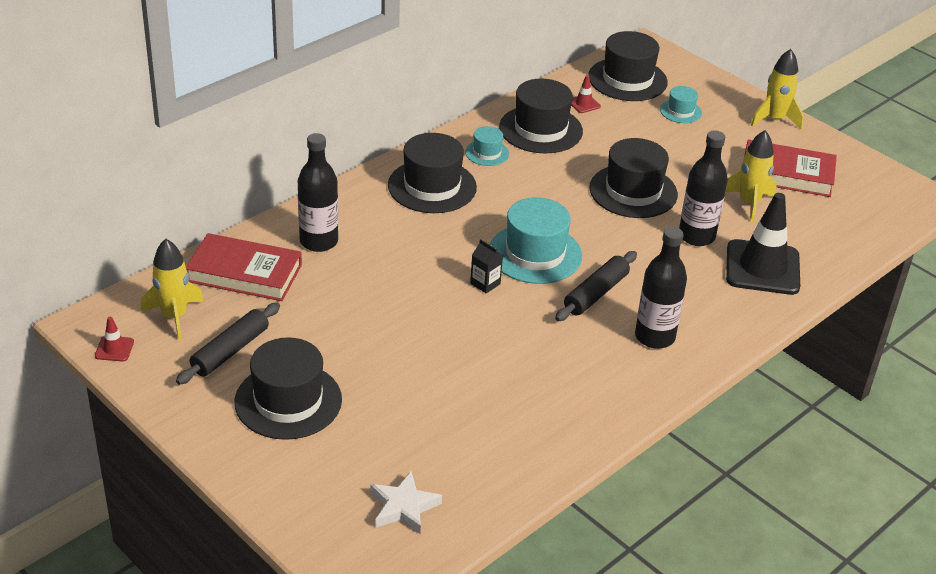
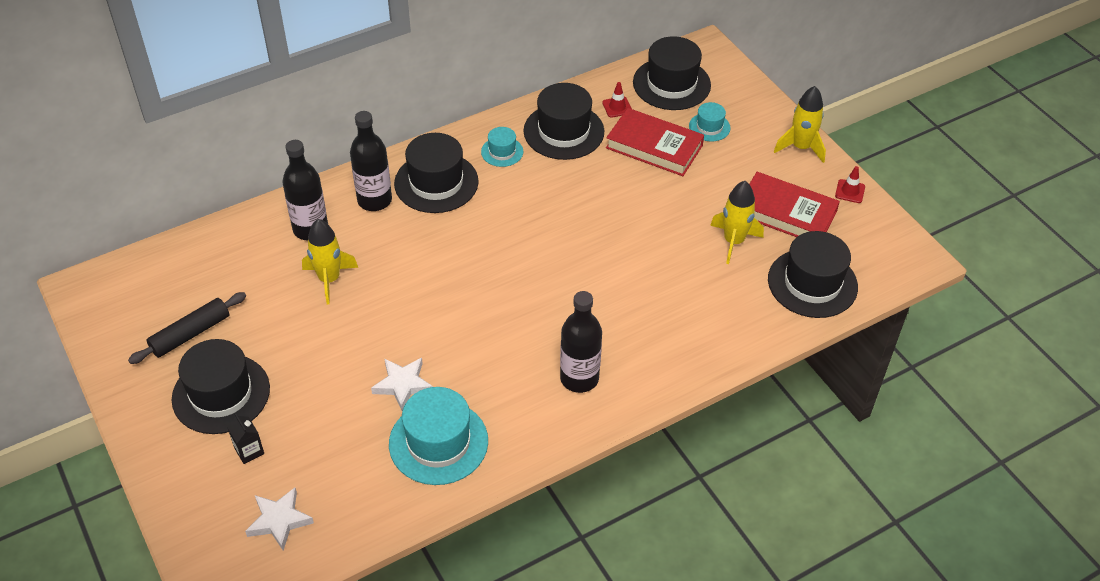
camera: 15 degrees right, 10 degrees up
(114, 349) = (94, 316): red traffic cone -> red traffic cone (850, 191)
(174, 316) = (156, 290): yellow rocket -> yellow rocket (329, 279)
(244, 273) = (233, 254): red book -> red book (654, 146)
(478, 366) = (403, 385): none -> white star
(485, 283) = (444, 296): black carton -> black carton (249, 451)
(535, 254) = (503, 270): turquoise hat -> turquoise hat (438, 442)
(596, 293) = (542, 322): black rolling pin -> none
(633, 191) = (625, 213): black hat -> black hat (812, 283)
(696, 236) = (666, 272): black bottle -> black bottle (374, 200)
(762, 268) = (716, 317): black traffic cone -> none

